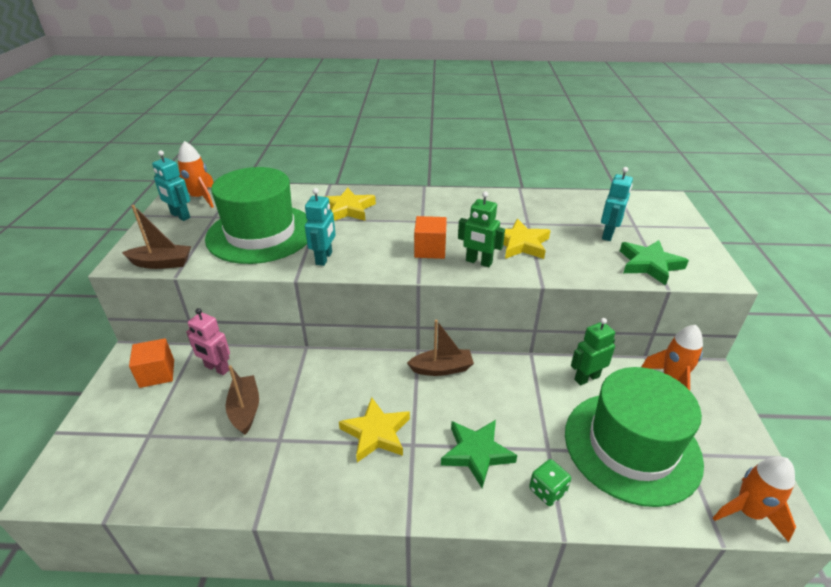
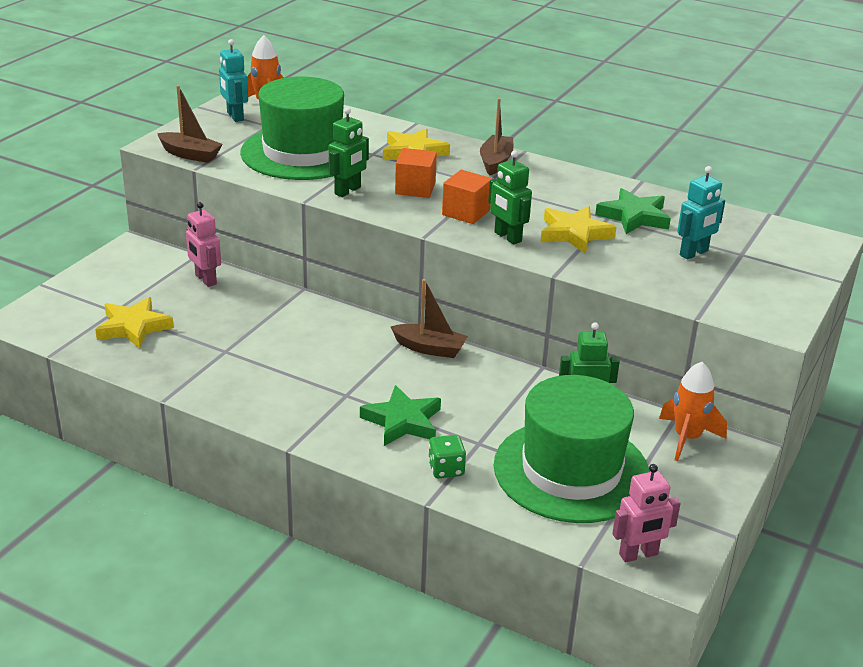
camera: 25 degrees right, 5 degrees down
(157, 373) = (149, 267): orange cube -> orange cube (415, 188)
(245, 410) = (210, 319): brown boat -> brown boat (496, 162)
(324, 258) = (348, 191): turquoise robot -> green robot
(376, 433) = (318, 375): yellow star -> yellow star (133, 327)
(649, 265) = (705, 292): green star -> green star (634, 217)
(748, 512) = (638, 555): orange rocket -> pink robot

